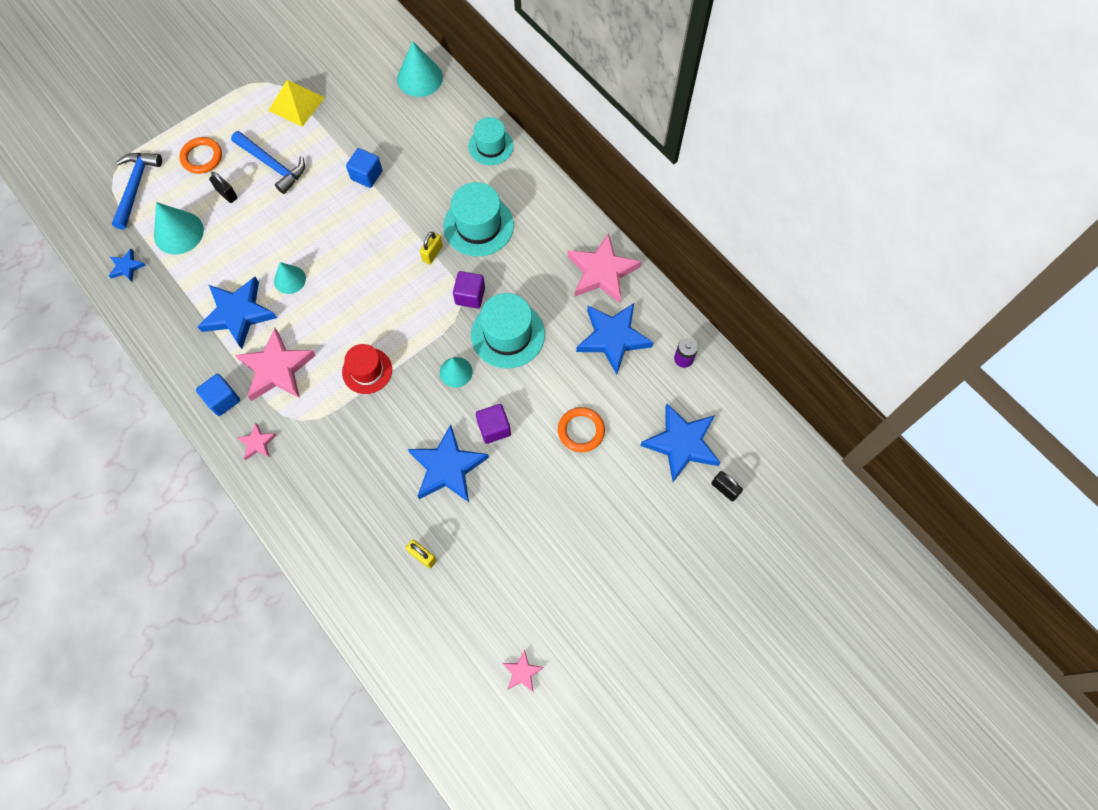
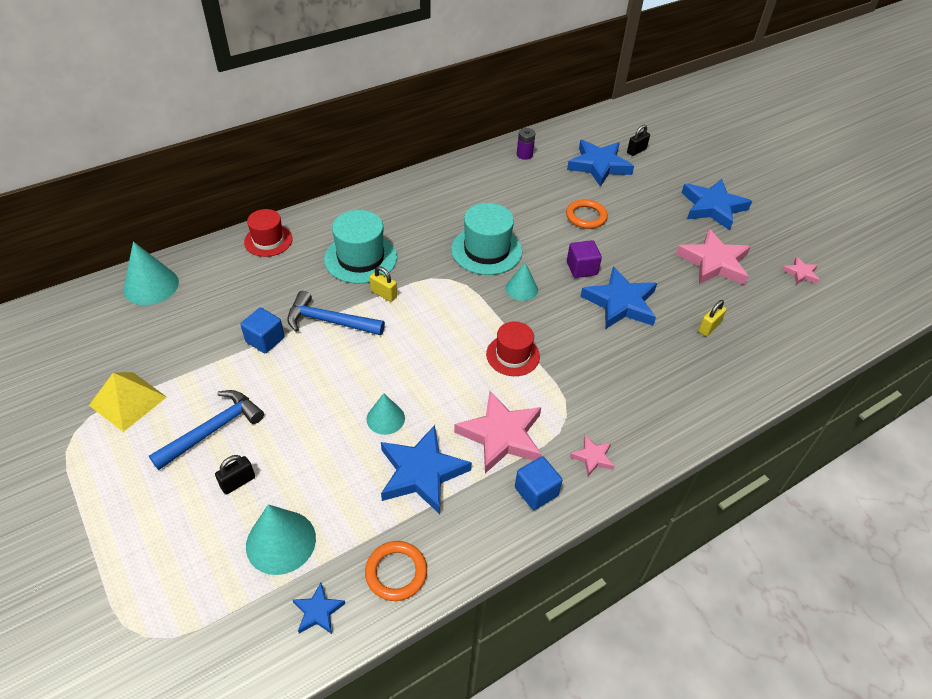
camera: 85 degrees left, 20 degrees down
(136, 187) = (181, 601): blue hammer -> blue hammer (329, 321)
(202, 157) = (165, 511): orange ring -> orange ring (396, 572)
(470, 296) = (440, 271): purple cube -> none
(491, 146) = (268, 240): turquoise hat -> red hat
(602, 272) = (433, 187): pink star -> pink star (714, 262)
(613, 338) = (500, 189): blue star -> blue star (713, 207)

